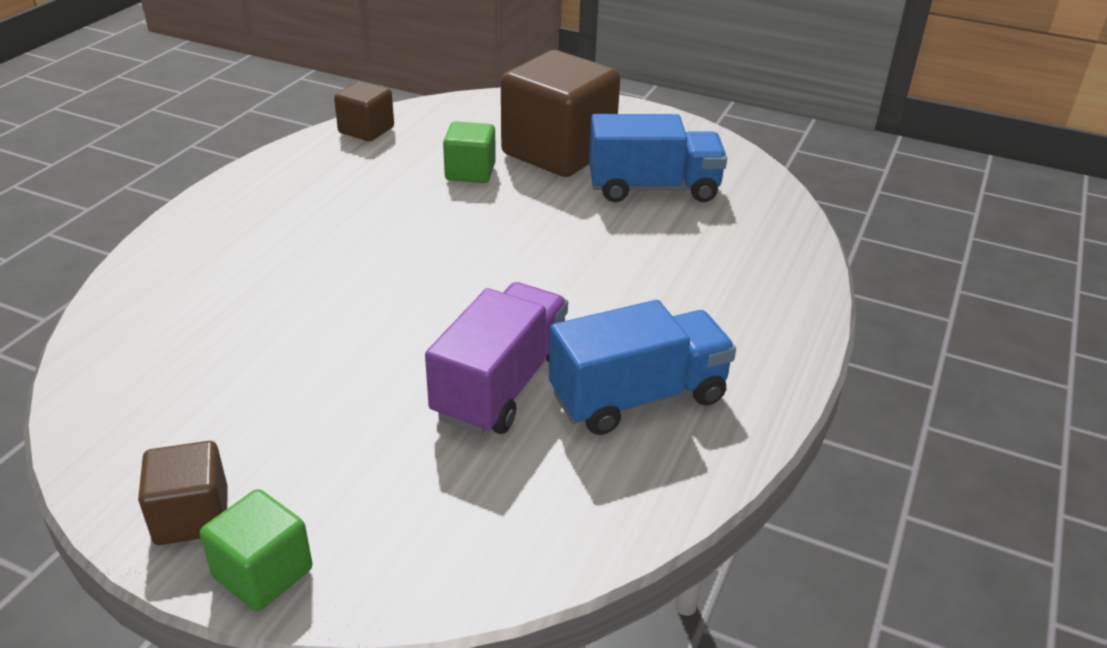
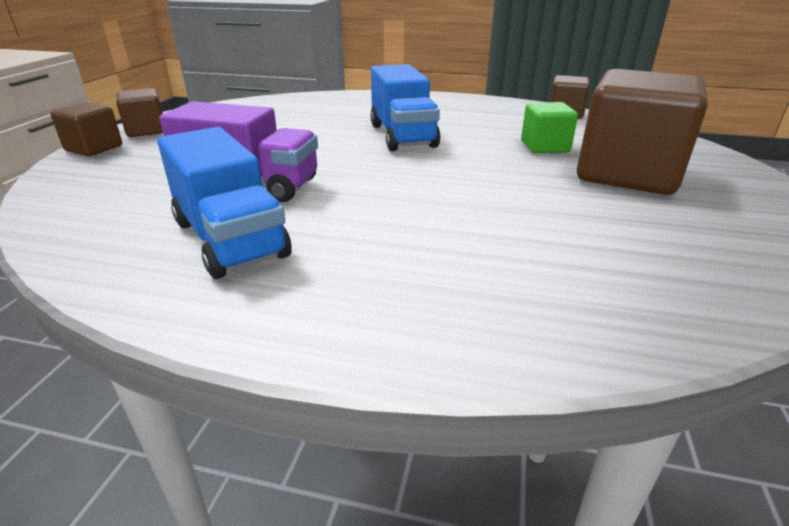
camera: 80 degrees right, 5 degrees down
(263, 573) = (94, 148): green cube -> brown cube
(653, 188) = (615, 224): blue truck -> blue truck (402, 136)

